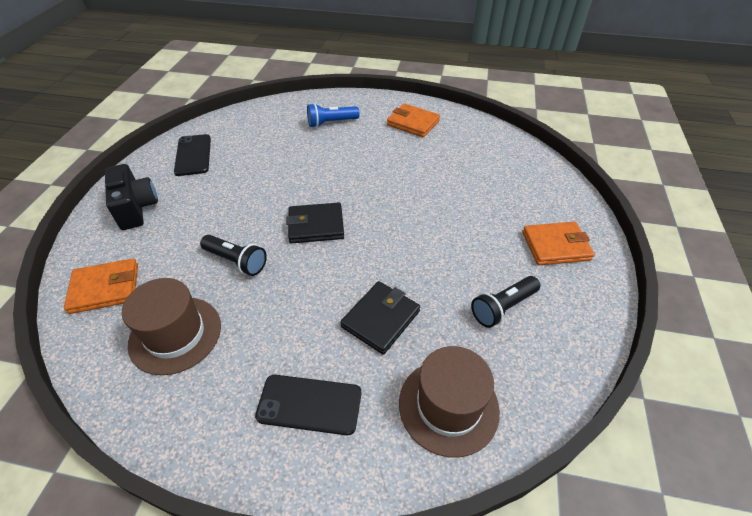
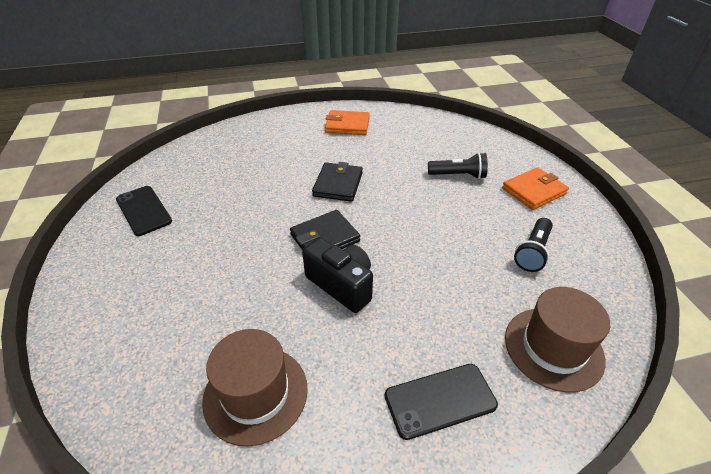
camera: 25 degrees left, 5 degrees down
(105, 288) = (135, 379): orange wallet -> none
(136, 208) = (113, 283): black camera -> black camera (341, 285)
(236, 261) = (269, 297): black flashlight -> black flashlight (458, 175)
(331, 123) = (271, 143): blue flashlight -> none
(380, 319) = (444, 298): black wallet -> black wallet (338, 184)

